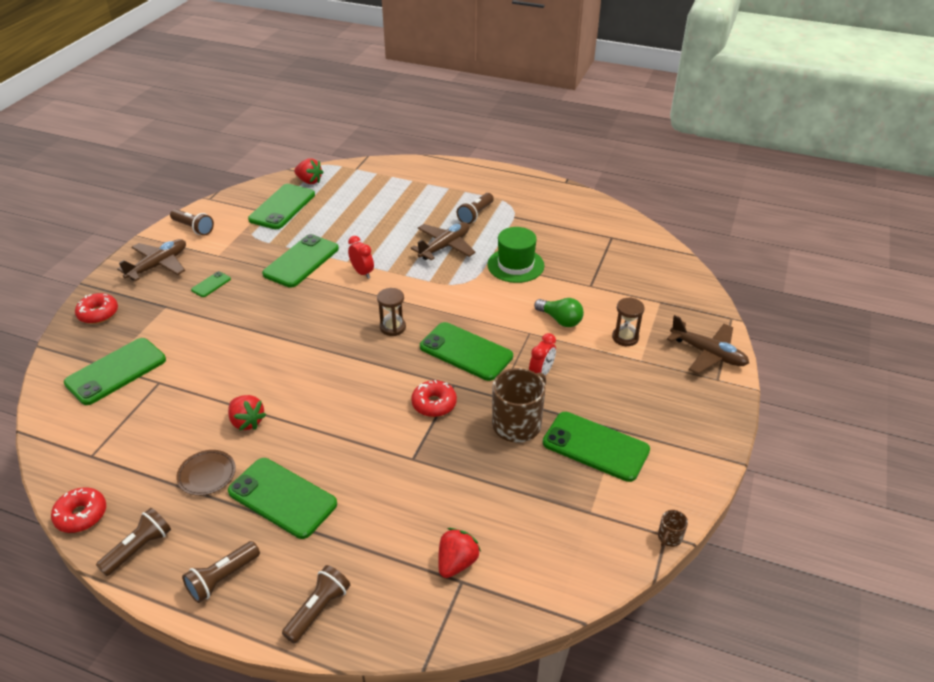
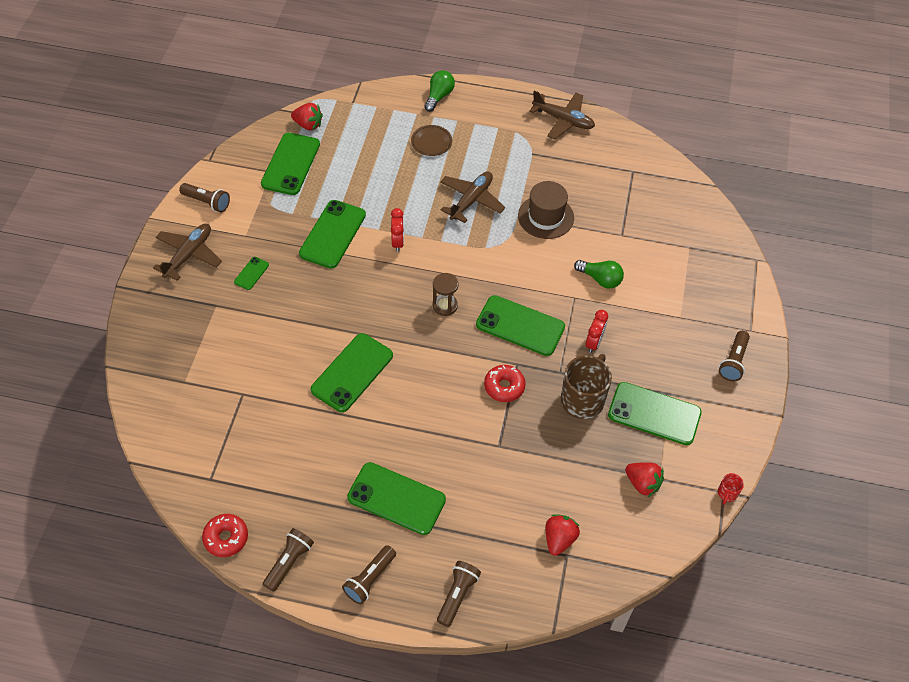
camera: 10 degrees left, 15 degrees up
(98, 313) = (151, 321): red donut -> none
(116, 371) = (197, 386): green phone -> green phone (352, 372)
(207, 474) = (322, 484): brown plate -> brown plate (431, 142)
(247, 422) = (340, 426): red strawberry -> red strawberry (642, 483)
(362, 272) = (398, 242): red clock -> red clock turned 45 degrees clockwise
(437, 170) = (439, 96): none -> green light bulb
(475, 214) = (492, 155): brown flashlight -> brown flashlight (733, 361)
(515, 265) = (546, 217): green hat -> brown hat
(625, 337) = (663, 293): brown hourglass -> none
(669, 537) = (727, 493): brown mug -> red mug
(708, 354) = (739, 303): brown plane -> brown plane (563, 120)

